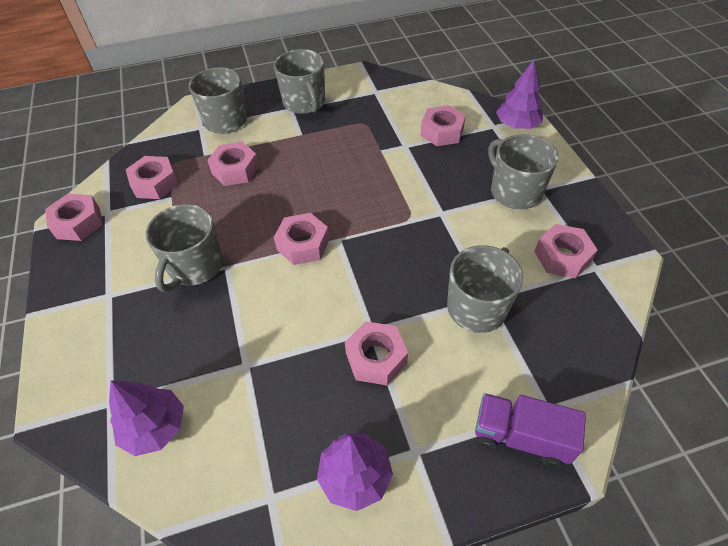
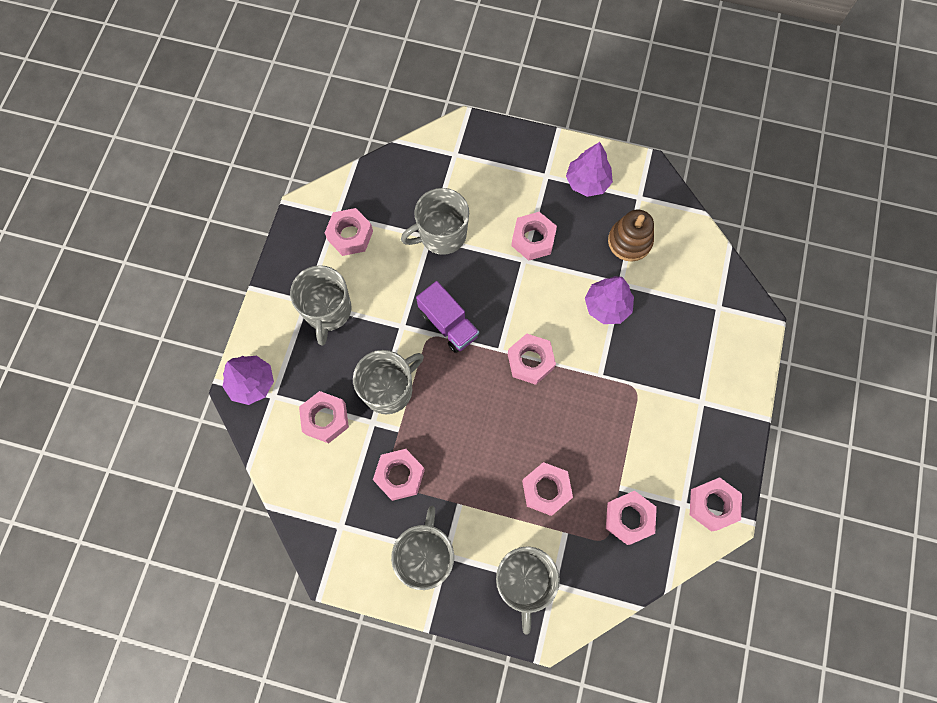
camera: 150 degrees left, 20 degrees up
(155, 427) = (693, 274): purple tree -> purple tree (607, 306)
(195, 266) = (625, 391): grey mug -> grey mug (389, 389)
(256, 423) = (629, 241): none -> brown stacking toy
(357, 129) = (400, 475): none -> pink nut
(521, 436) = (482, 150): purple truck -> purple truck (448, 324)

